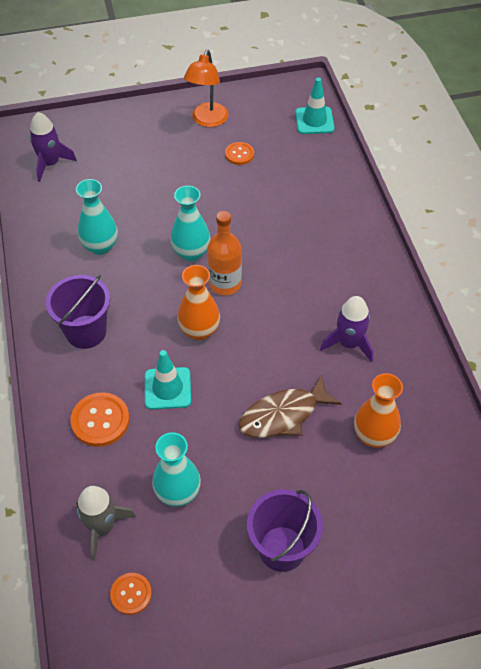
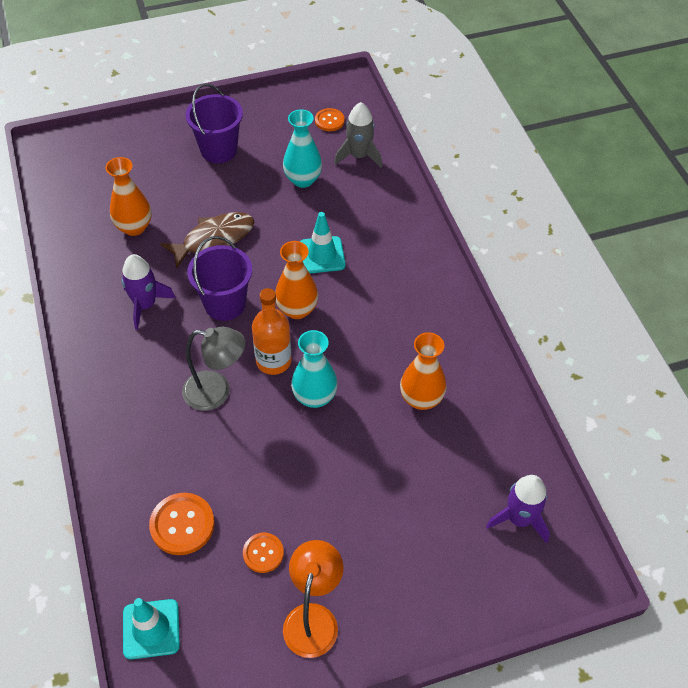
camera: 175 degrees right, 0 degrees up
(86, 332) = (412, 302): purple bucket -> purple bucket (225, 304)
(100, 246) = (421, 399): turquoise vase -> orange vase
(100, 420) = (378, 226): orange button -> orange button (182, 525)
(276, 261) = (216, 392): none -> grey lamp

